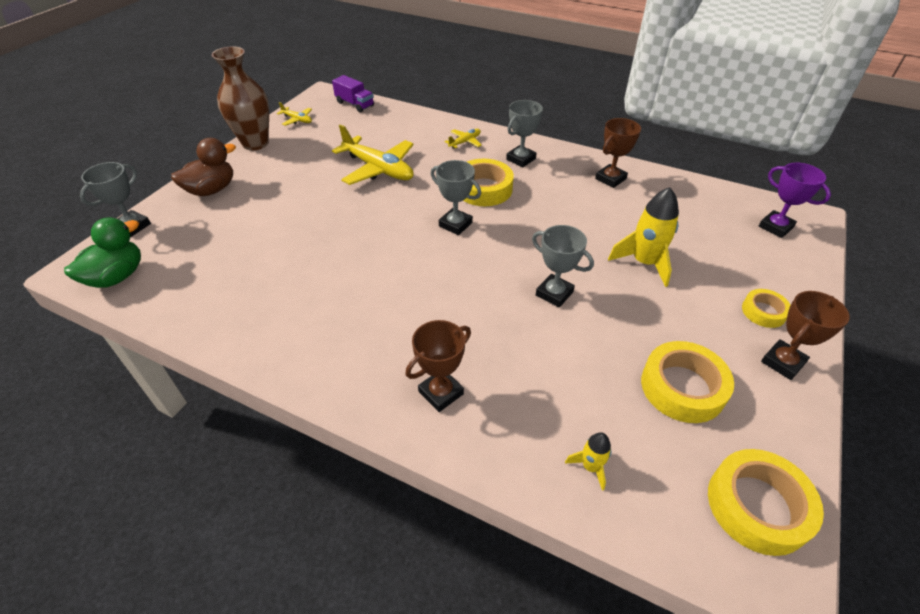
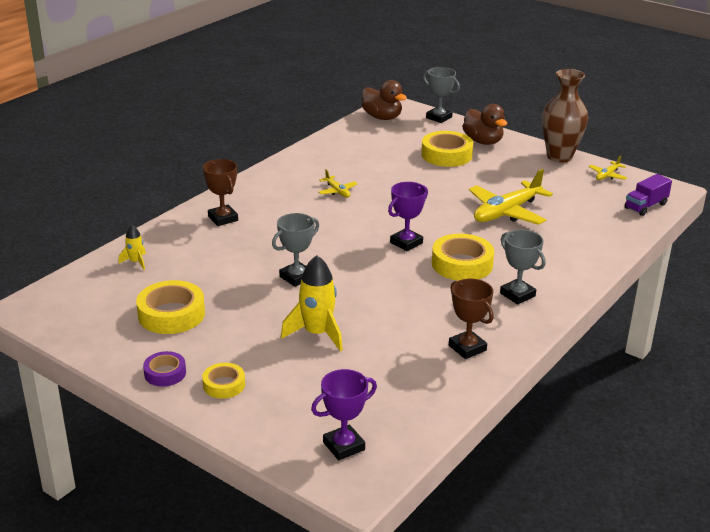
camera: 100 degrees right, 15 degrees down
(117, 277) = (382, 117): green duck -> brown duck
(455, 224) = (406, 243): grey trophy -> purple trophy
(465, 142) = (558, 264): yellow plane -> yellow plane (337, 191)
(757, 506) = (68, 317): yellow tape -> yellow tape (446, 155)
(782, 362) = (165, 373): brown trophy -> purple tape

